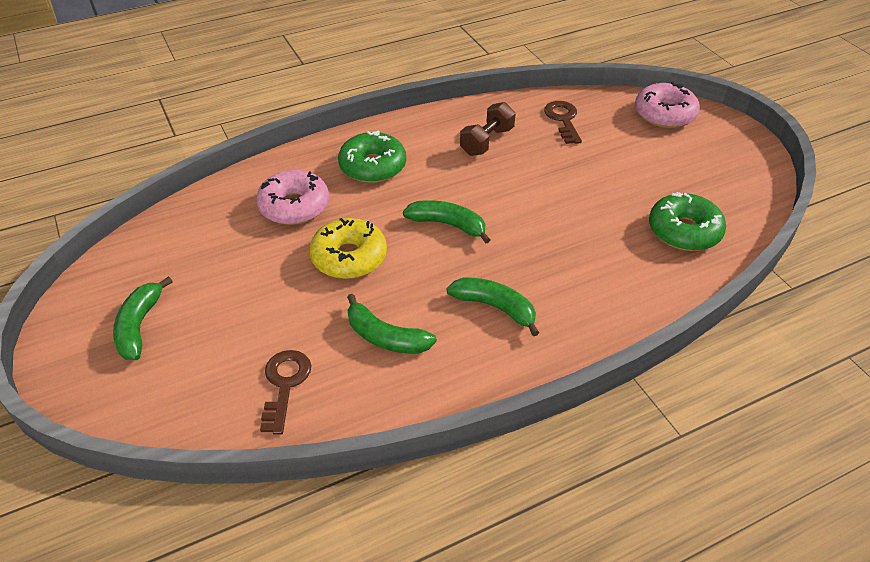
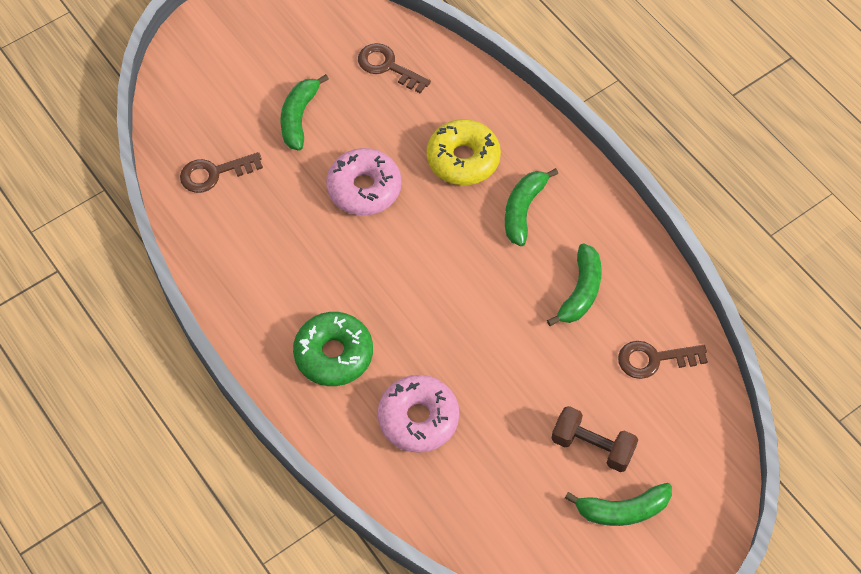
camera: 100 degrees left, 15 degrees up
(349, 257) = (486, 345): yellow donut -> yellow donut (463, 159)
(448, 225) = (418, 264): green banana -> green banana (299, 117)
(487, 141) = (268, 245): brown dumbbell -> brown dumbbell (592, 446)
(664, 114) = (191, 78): pink donut -> pink donut (364, 188)
(684, 231) = (388, 67): green donut -> brown key

